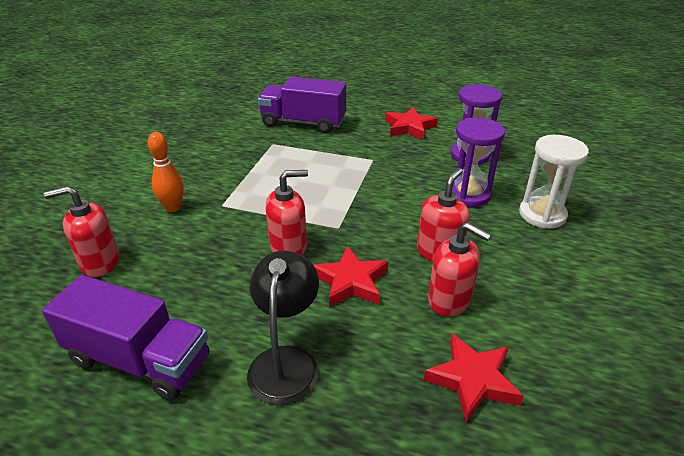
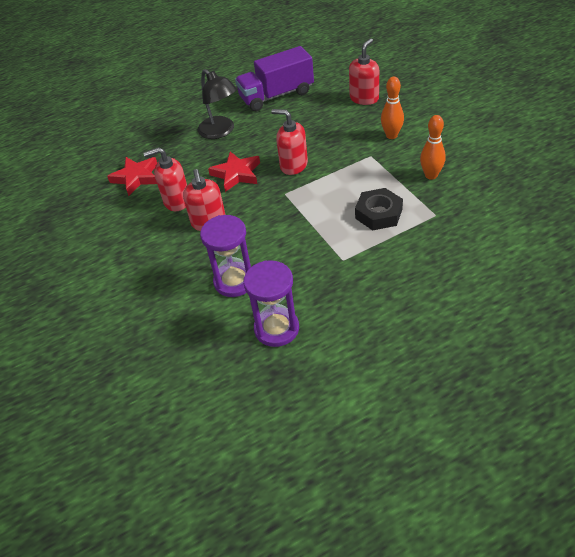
camera: 140 degrees right, 10 degrees up
(222, 163) = (431, 175): none -> orange bowling pin
(289, 246) = (293, 165): red soap dispenser -> red soap dispenser turned 90 degrees clockwise
(301, 166) = (378, 214): none -> black nut
(303, 122) = (459, 253): purple truck -> none
(409, 127) = (370, 325): red star -> none
(542, 214) = (167, 302): white hourglass -> none

